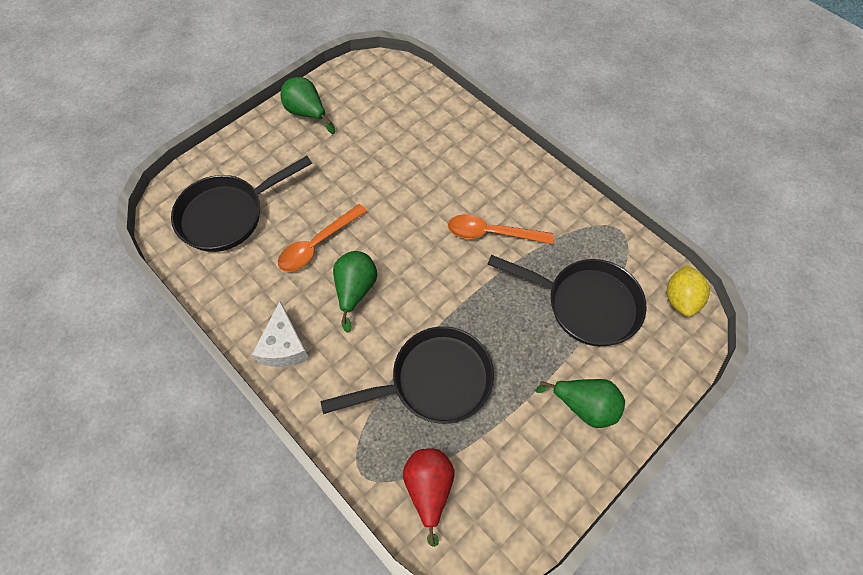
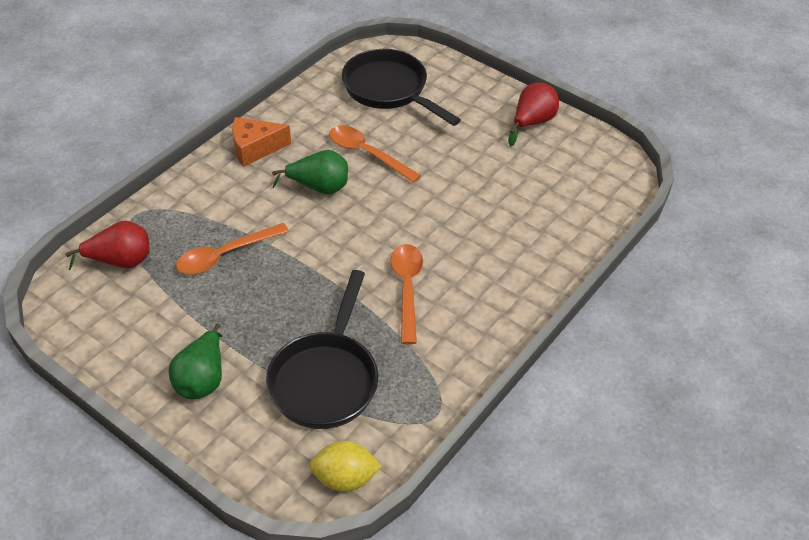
camera: 80 degrees right, 15 degrees down
(285, 346) = (255, 149): white cheese -> orange cheese
(307, 113) = (532, 123): green pear -> red pear
(433, 381) = (225, 255): black pan -> orange spoon

